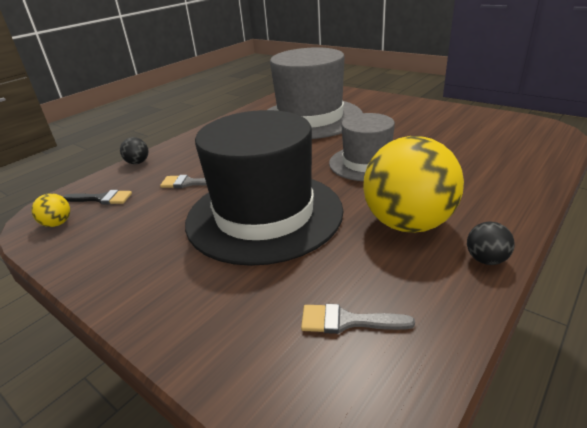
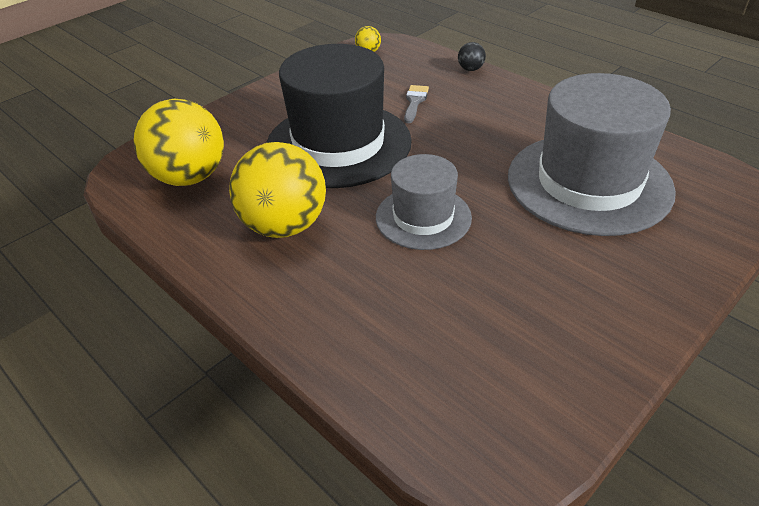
camera: 95 degrees right, 10 degrees up
(102, 199) = (401, 63): black brush -> none
(347, 321) = (189, 177): grey brush -> yellow ball
(486, 259) = (209, 261): black ball -> none

